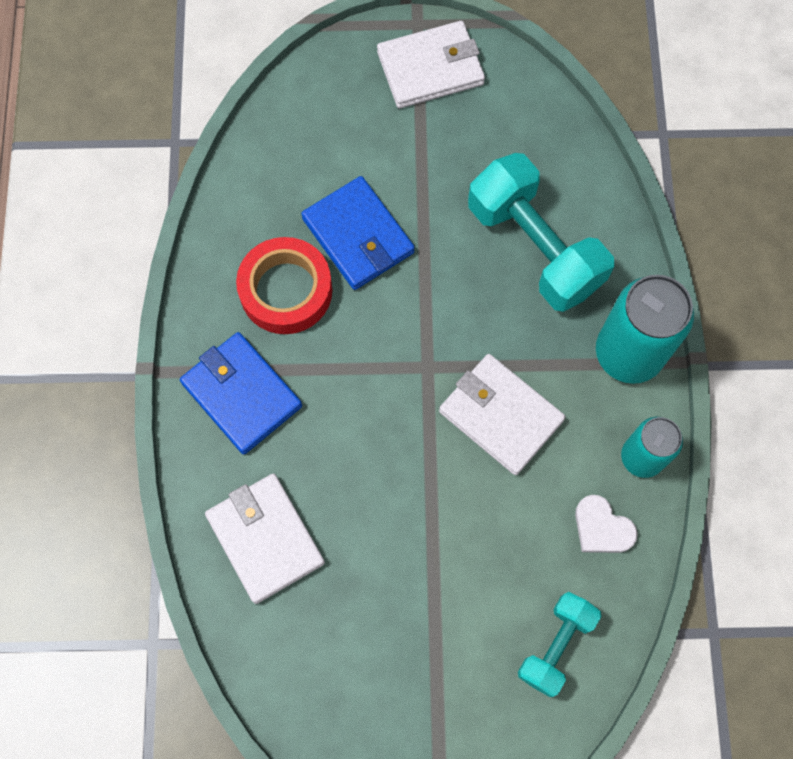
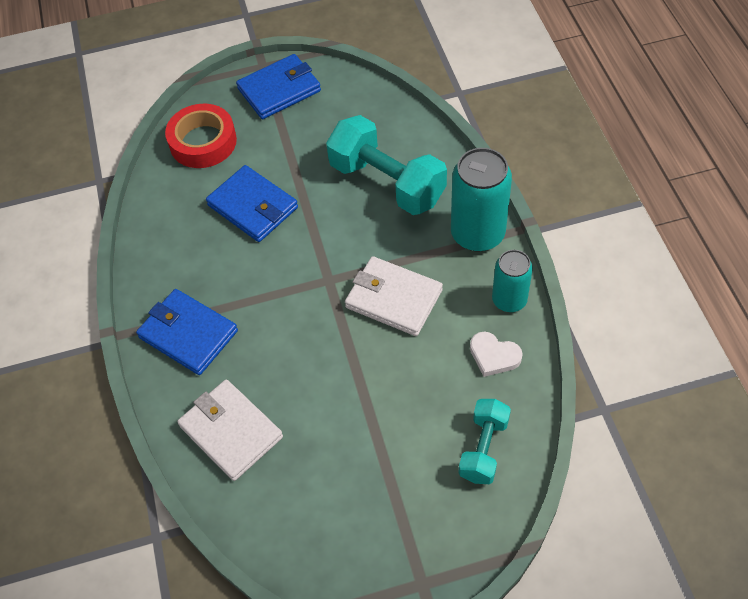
camera: 10 degrees left, 15 degrees down
(286, 290) = (206, 255): red tape -> red tape (203, 142)
(430, 68) = (279, 90): white wallet -> blue wallet

